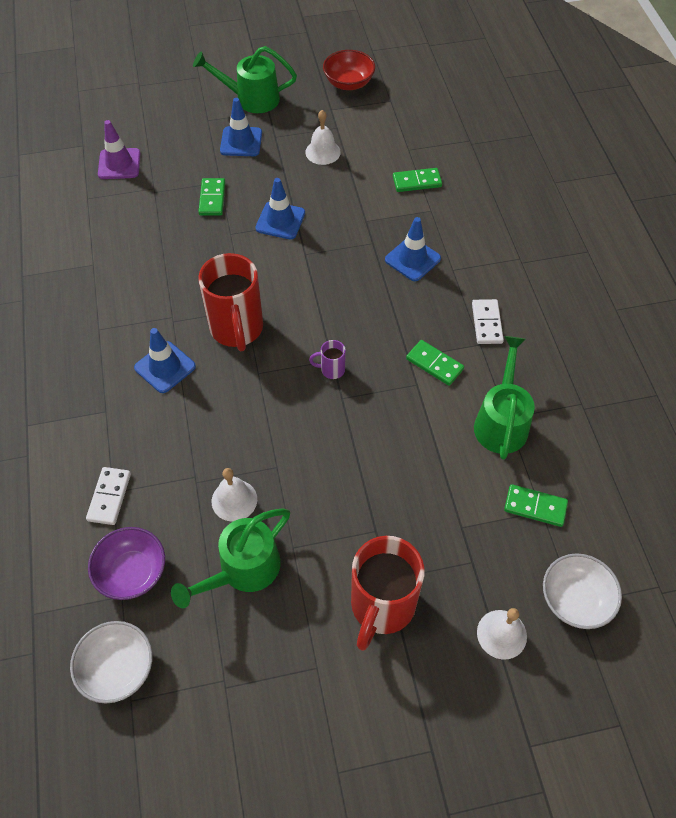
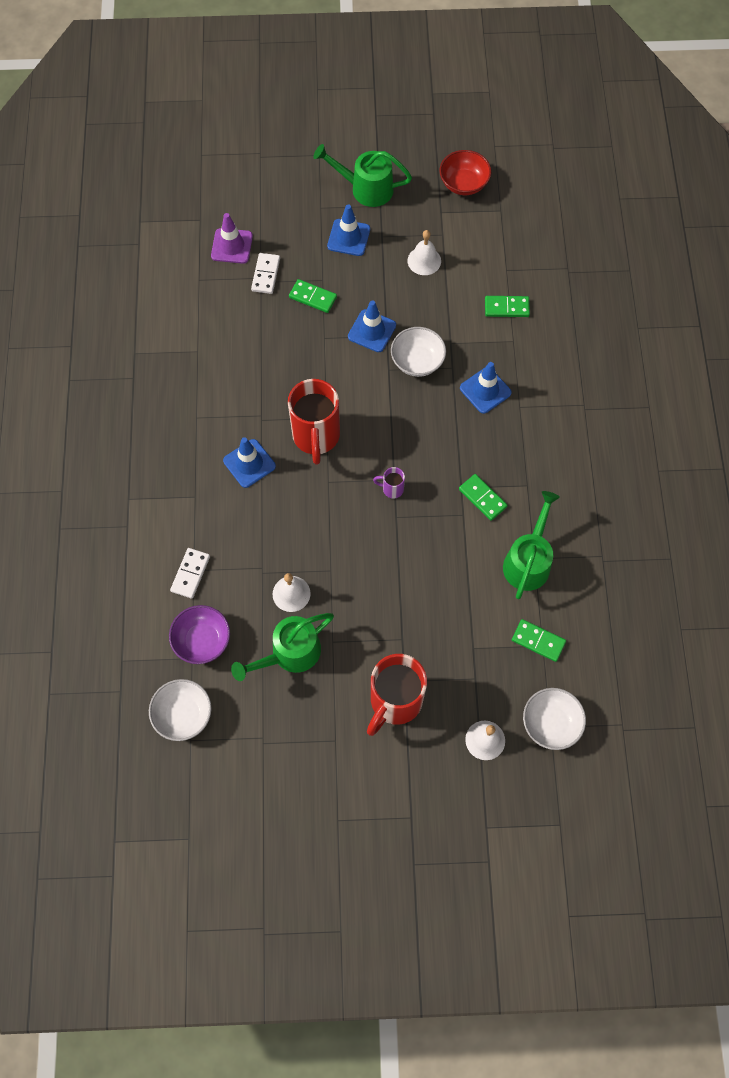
camera: 10 degrees right, 10 degrees up
(212, 198) = (313, 297): green domino -> green domino turned 75 degrees counterclockwise
(334, 242) = (417, 361): none -> white bowl
(487, 323) = (538, 466): white domino -> white domino (266, 274)

